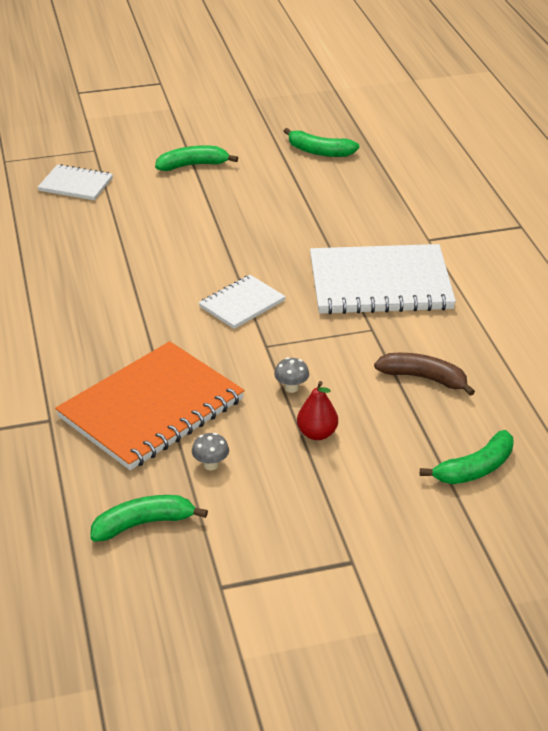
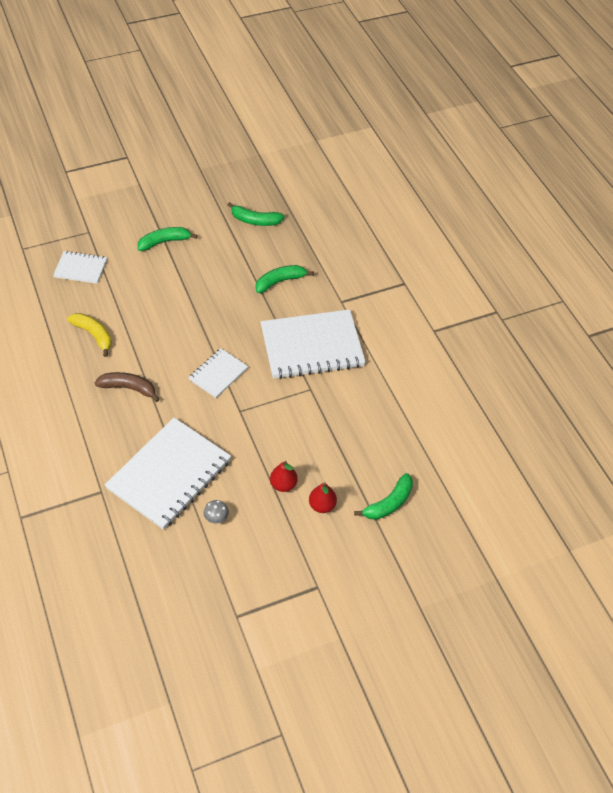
camera: 10 degrees left, 15 degrees up
(78, 251) = (94, 335): none -> yellow banana
(143, 524) = (179, 572): green banana -> green banana (280, 281)
(151, 408) = (169, 474): orange notebook -> white notebook
(291, 388) = (262, 447): grey mushroom -> none
(372, 463) = (322, 505): none -> red pear
(423, 378) = (349, 429): brown banana -> brown banana (128, 388)

